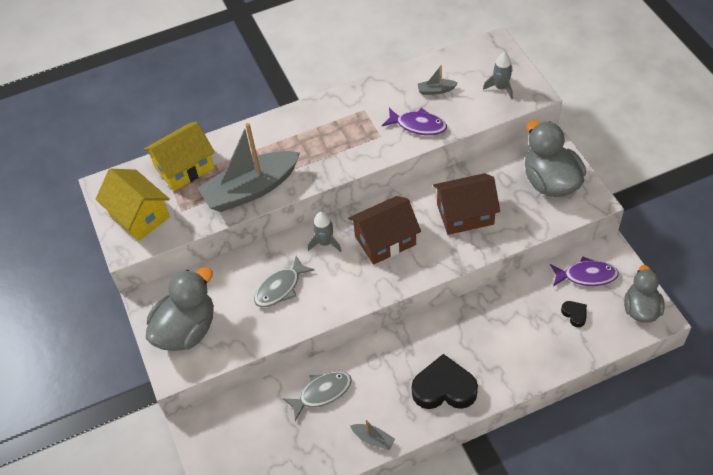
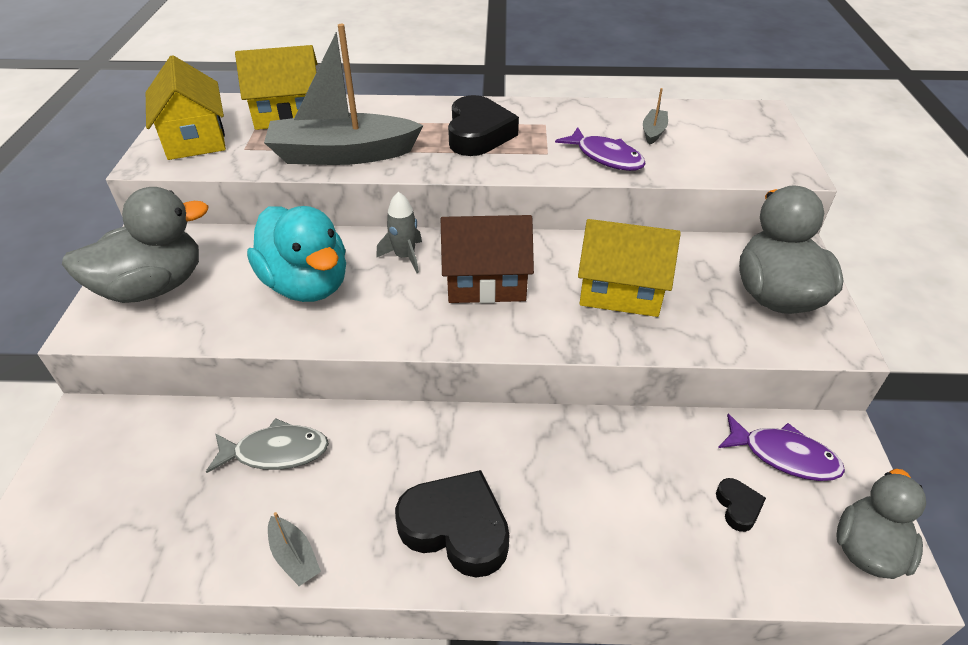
camera: 20 degrees right, 10 degrees down
(280, 288) = (307, 285): grey fish -> turquoise duck
(326, 136) = (478, 134): none -> black heart
(436, 90) = (653, 132): grey boat -> grey boat turned 90 degrees clockwise
(465, 214) = (621, 290): brown house -> yellow house
(501, 88) = (748, 153): grey rocket -> none

